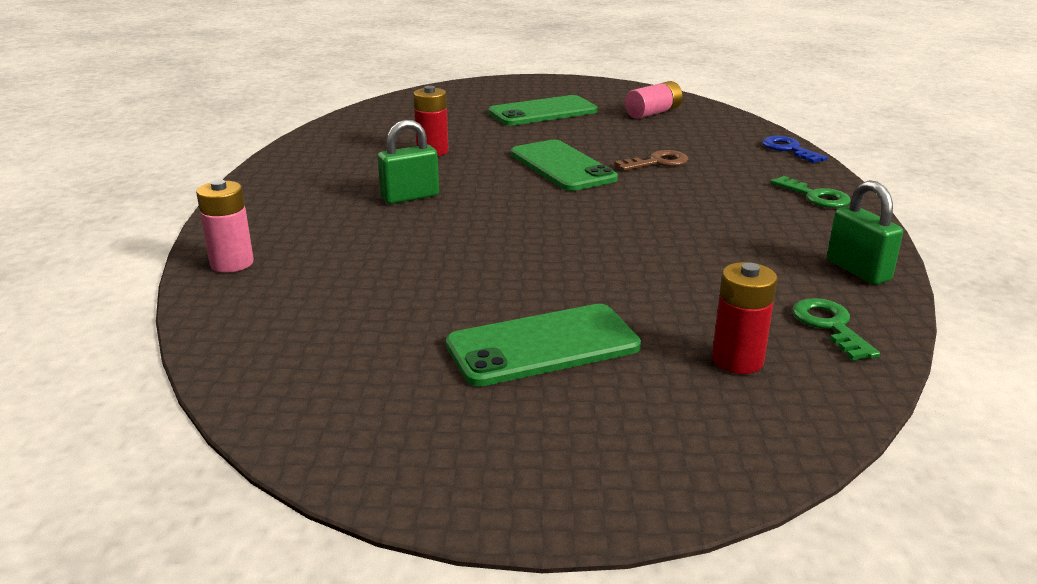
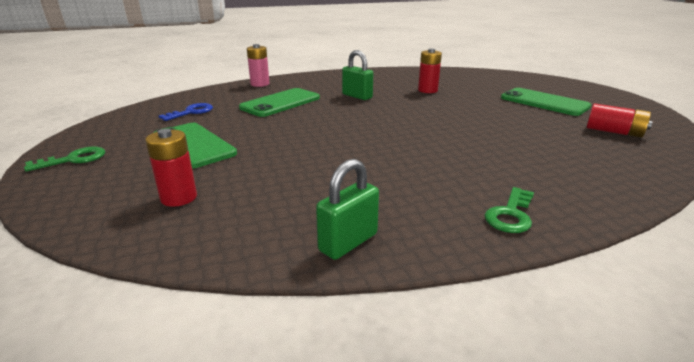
camera: 70 degrees right, 0 degrees up
(562, 166) = (448, 119): green phone -> green phone (280, 103)
(653, 113) = (614, 132): pink battery -> red battery
(657, 162) = (498, 144): brown key -> none
(789, 149) = (628, 195): blue key -> blue key (191, 112)
(830, 326) = (235, 231): green key -> green key (74, 159)

